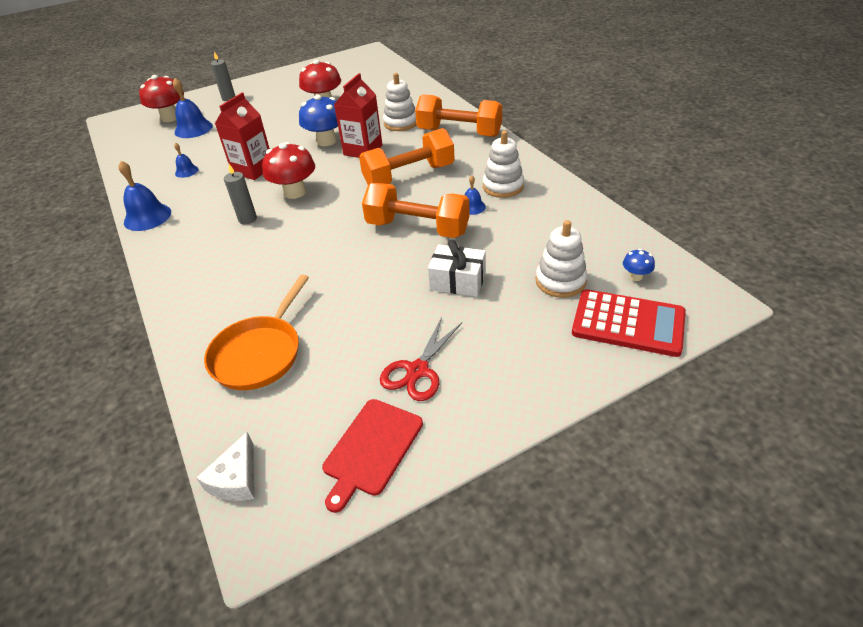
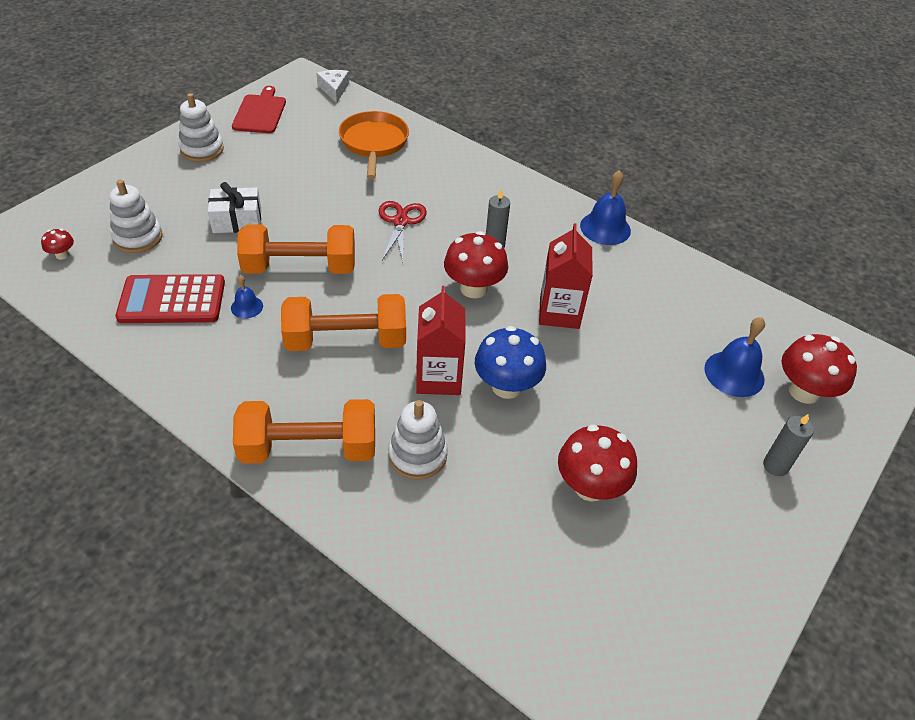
camera: 150 degrees right, 5 degrees up
(186, 171) = (641, 294): blue bell -> none
(409, 176) = (346, 340): orange dumbbell -> orange dumbbell turned 45 degrees clockwise
(418, 371) = (247, 153): red scissors -> red scissors (400, 222)
(503, 186) = (215, 346): white stacking toy -> white stacking toy (202, 149)
(628, 323) = (78, 212): red calculator -> red calculator (172, 300)
(635, 276) = (62, 255): blue mushroom -> red mushroom

